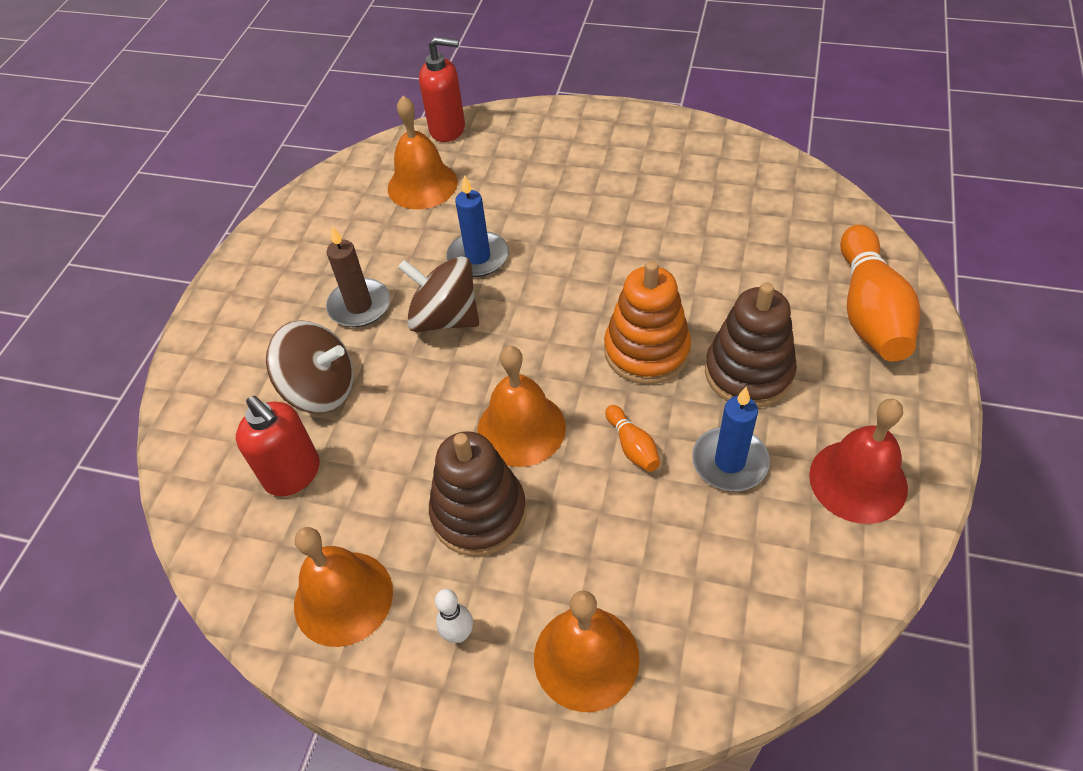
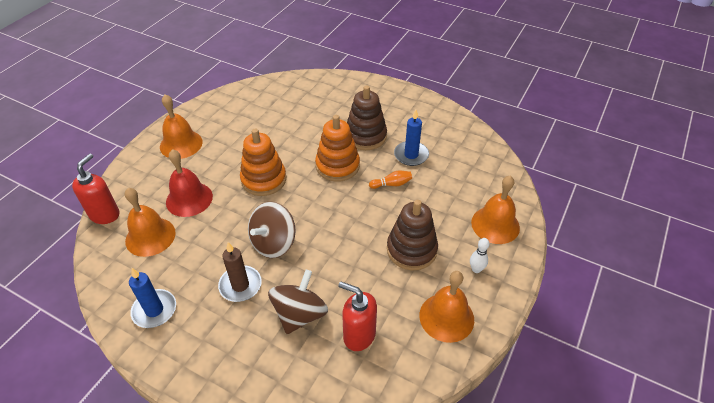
camera: 80 degrees left, 5 degrees down
(293, 474) = (359, 335): red soap dispenser -> red soap dispenser turned 120 degrees counterclockwise
(478, 257) = (234, 219): blue candle -> blue candle (154, 310)
(521, 428) = (366, 223): orange bell -> orange bell (181, 144)
(573, 263) = (264, 179): none -> orange stacking toy
(858, 481) = (432, 122): red bell -> red bell (189, 199)
(869, 311) = (348, 92): orange bowling pin -> none

